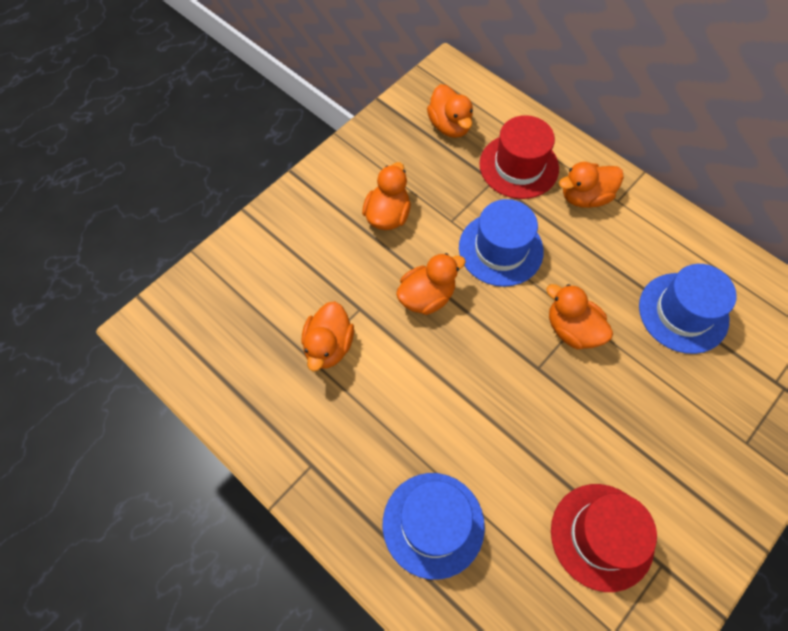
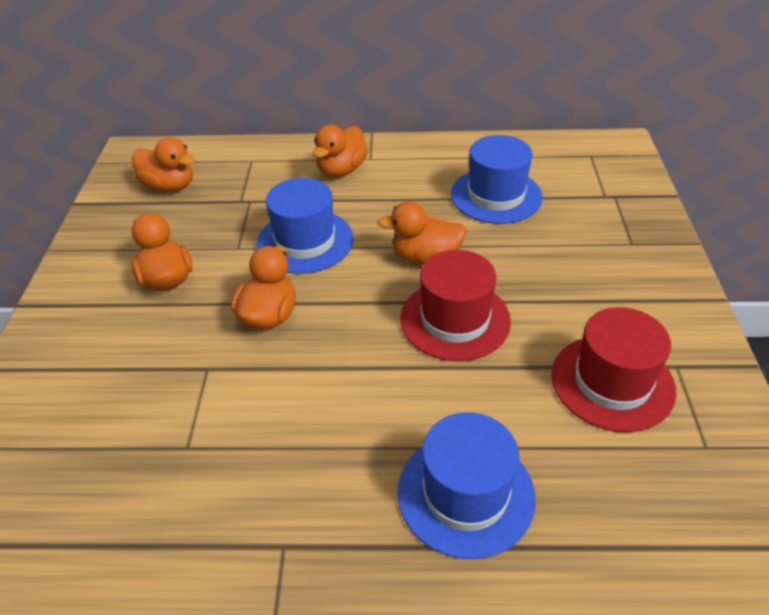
camera: 40 degrees left, 20 degrees down
(328, 346) = (200, 422): orange duck -> none
(518, 166) = (263, 180): red hat -> red hat (455, 319)

